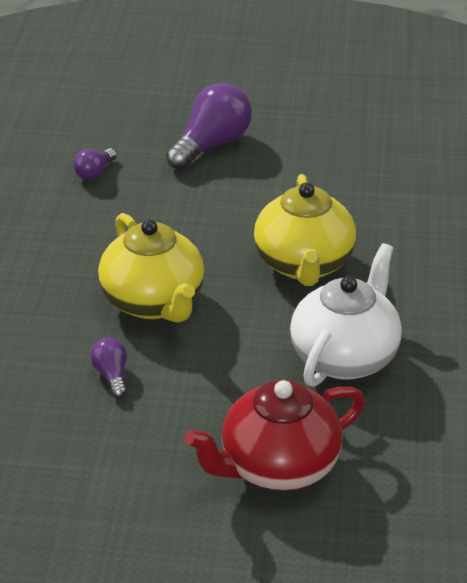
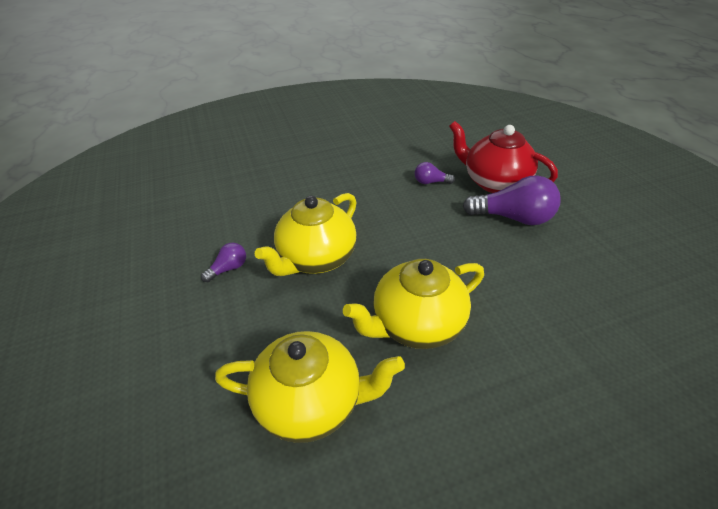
camera: 65 degrees right, 5 degrees up
(277, 467) = (149, 407): red teapot -> red teapot (494, 182)
(345, 357) = (311, 402): white teapot -> yellow teapot

